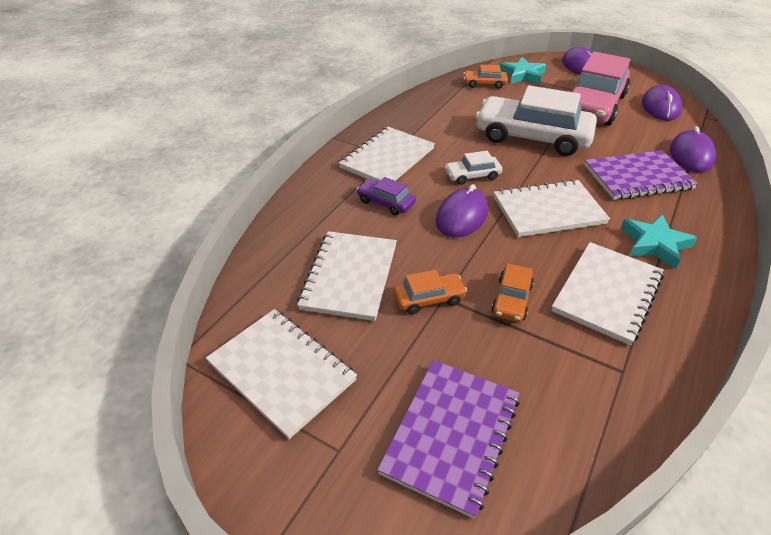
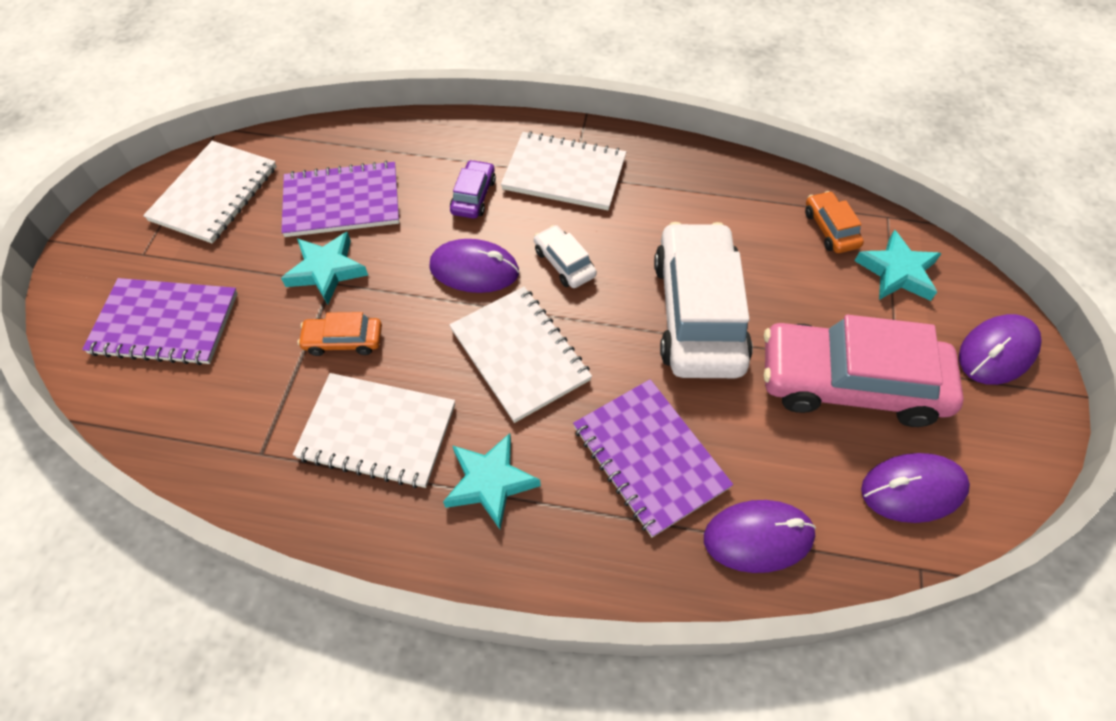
camera: 70 degrees right, 15 degrees up
(350, 276) = (342, 202): white notebook -> purple notebook
(429, 298) = (326, 270): orange car -> turquoise star

